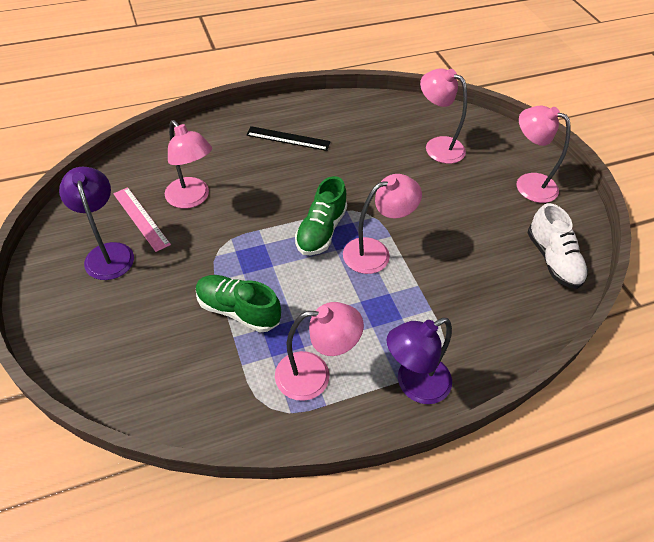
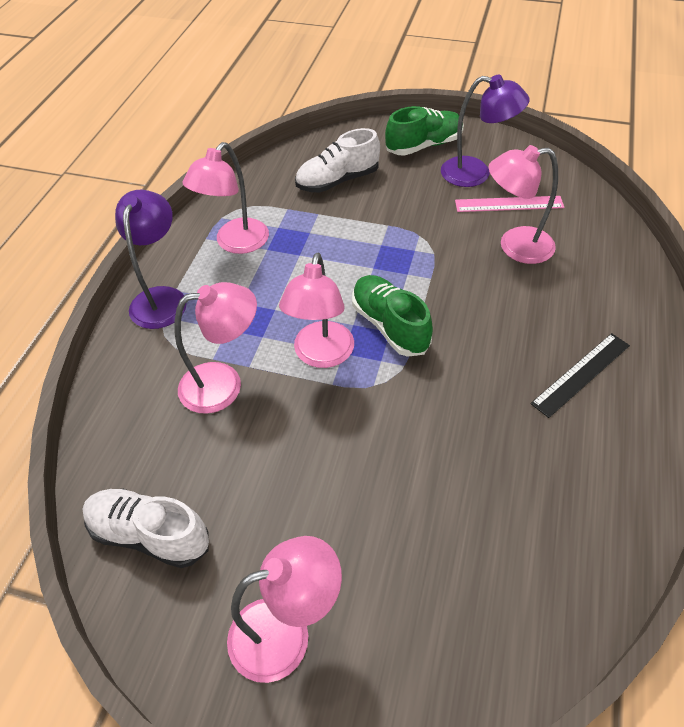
camera: 130 degrees right, 0 degrees up
(175, 348) = (337, 181): none -> white shoe
(238, 310) = (341, 225): green shoe -> green shoe (424, 145)
(437, 146) = (457, 558): pink lamp -> pink lamp (224, 384)

